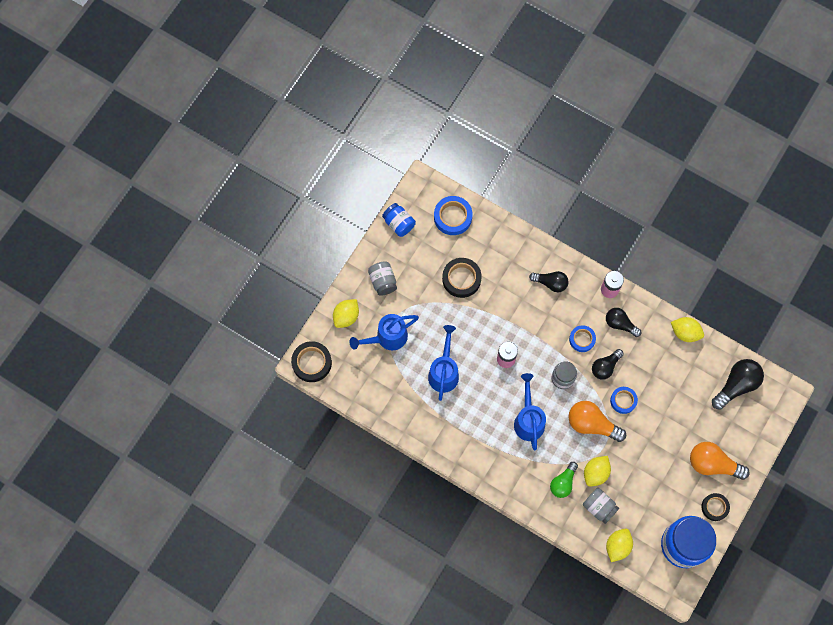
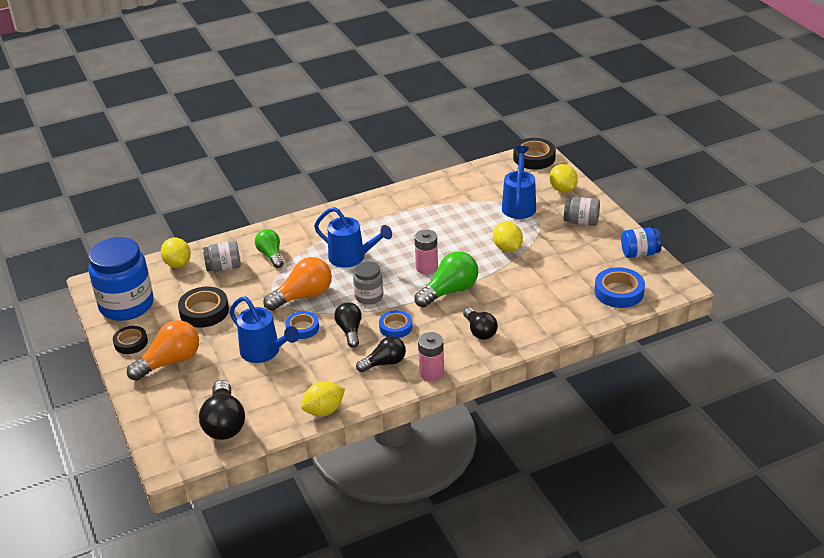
camera: 125 degrees right, 35 degrees down
(444, 372) = (452, 225): blue watering can -> blue watering can (264, 352)
(461, 279) = (540, 271): black tape -> black tape (204, 311)
(522, 327) = (449, 291): none -> green light bulb
(550, 283) = (480, 331): black light bulb -> black light bulb turned 75 degrees counterclockwise
(595, 473) = (256, 278): yellow lemon -> yellow lemon (507, 248)

